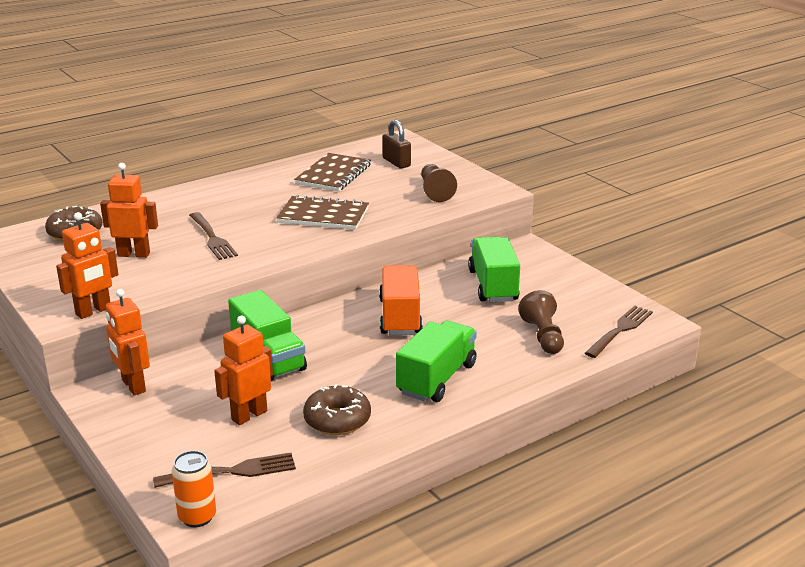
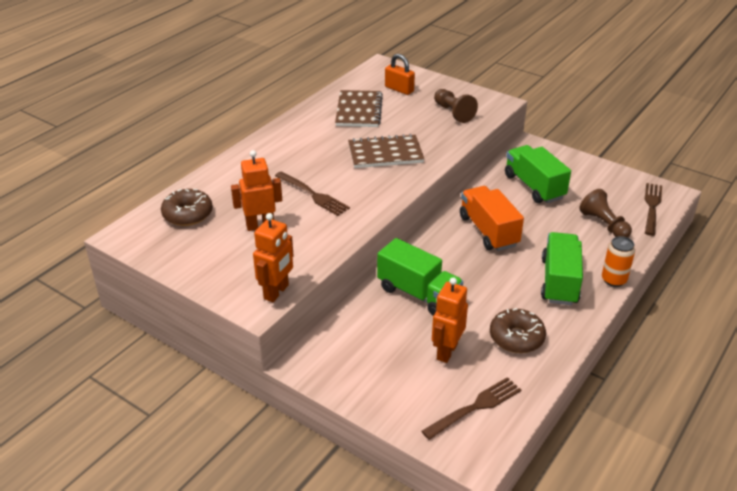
camera: 20 degrees left, 10 degrees up
(133, 386) = (331, 348): orange robot -> none
(197, 517) = (482, 456): orange can -> orange can (613, 280)
(396, 162) = (399, 89): brown padlock -> orange padlock

